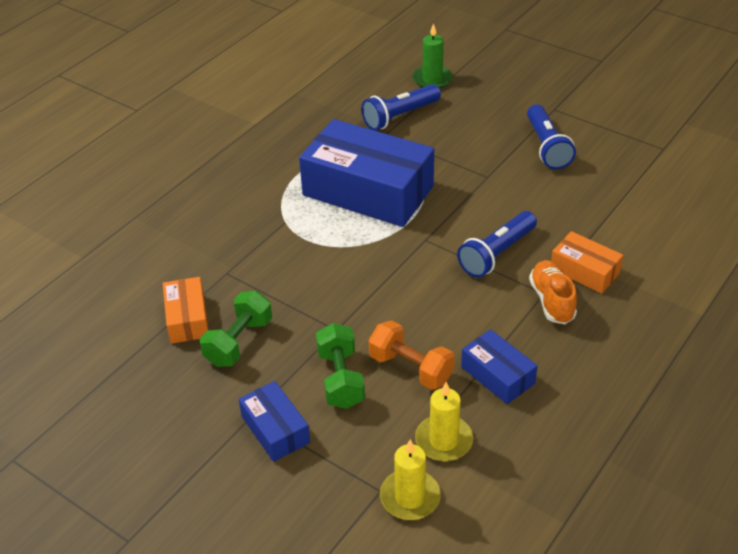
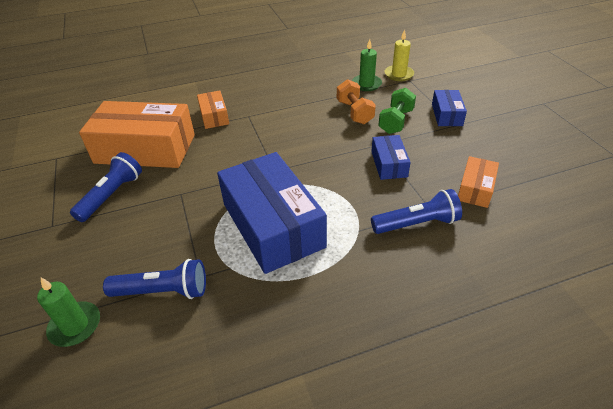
camera: 145 degrees left, 0 degrees up
(239, 342) = (445, 161): green dumbbell -> none
(443, 440) = (366, 84): yellow candle -> green candle
(496, 254) = (245, 143): blue flashlight -> blue flashlight (417, 224)
(497, 375) = (316, 95): blue box -> blue box (389, 164)
(552, 301) = (250, 111): orange shoe -> none
(593, 197) = (145, 149): none -> orange box

